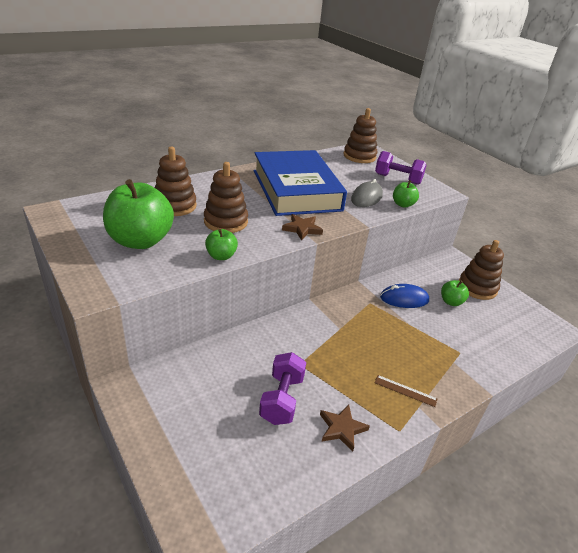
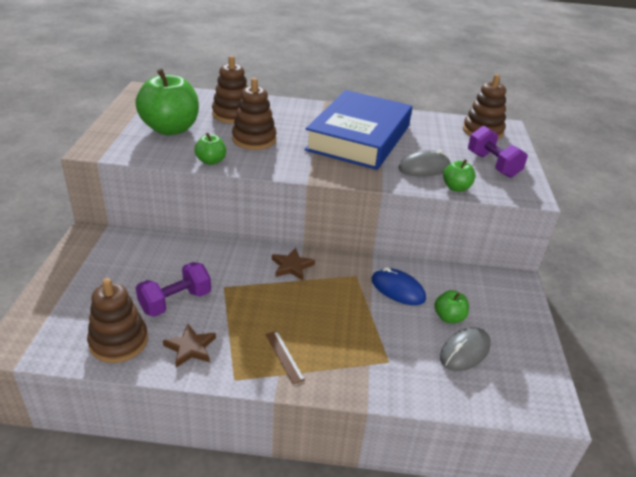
camera: 40 degrees right, 0 degrees up
(302, 229) = (311, 168): brown star -> brown star (292, 266)
(477, 287) = (504, 321): brown stacking toy -> brown stacking toy (119, 341)
(484, 319) = (464, 351): none -> grey mouse

